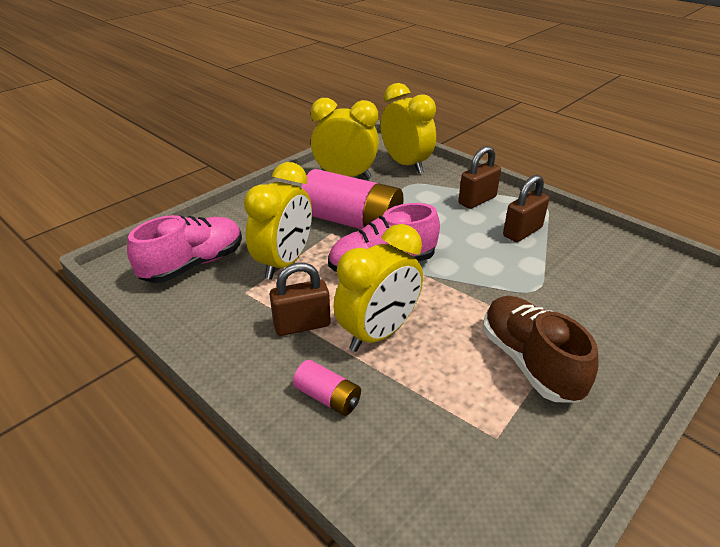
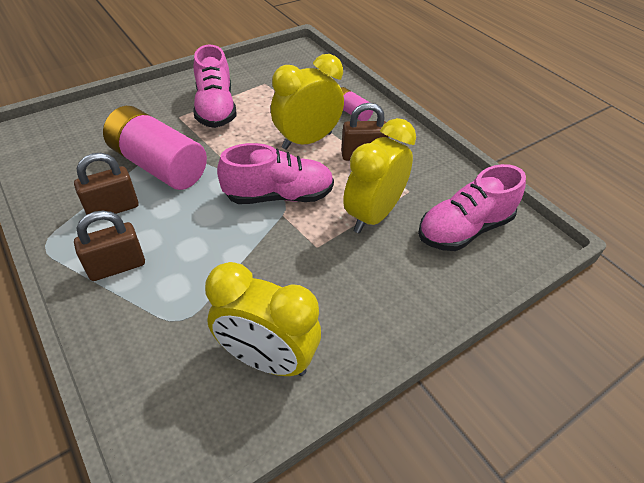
camera: 170 degrees left, 10 degrees up
(352, 222) = (288, 258): pink battery -> pink battery (159, 165)
(406, 164) = (155, 376): yellow clock -> none
(529, 362) = (215, 109): brown shoe -> pink shoe

